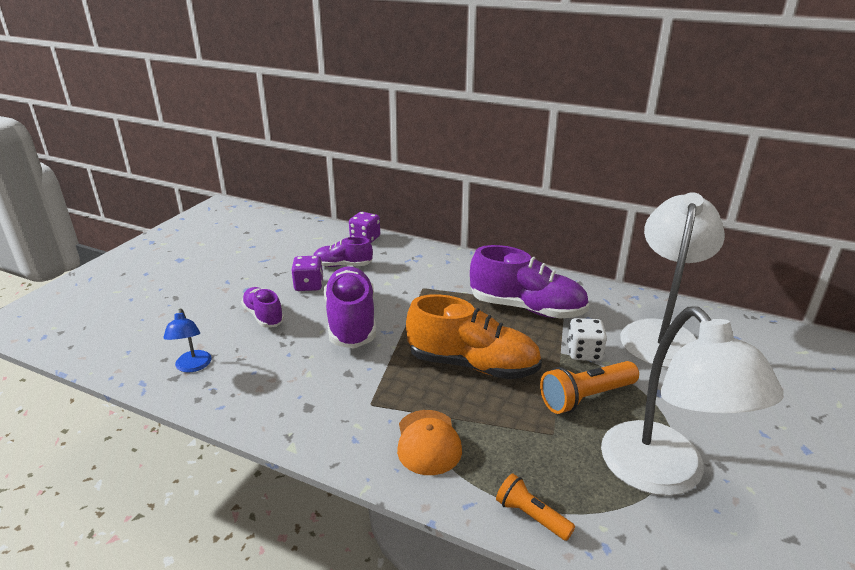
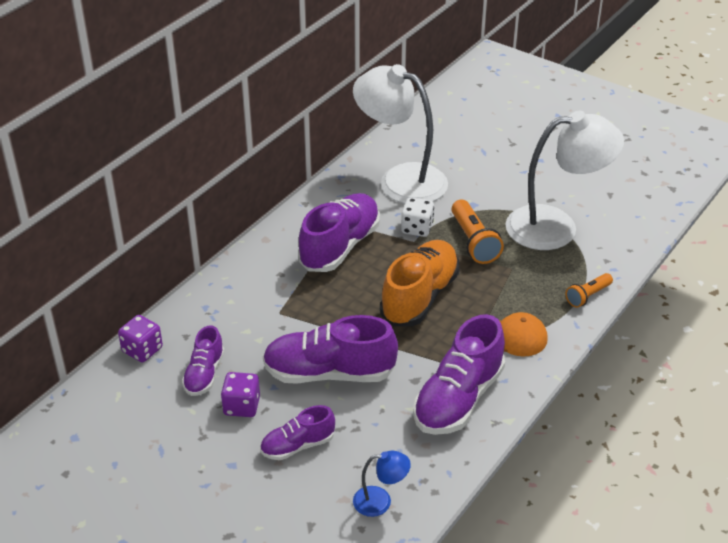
camera: 80 degrees left, 10 degrees up
(323, 405) = (458, 399): none -> purple shoe

